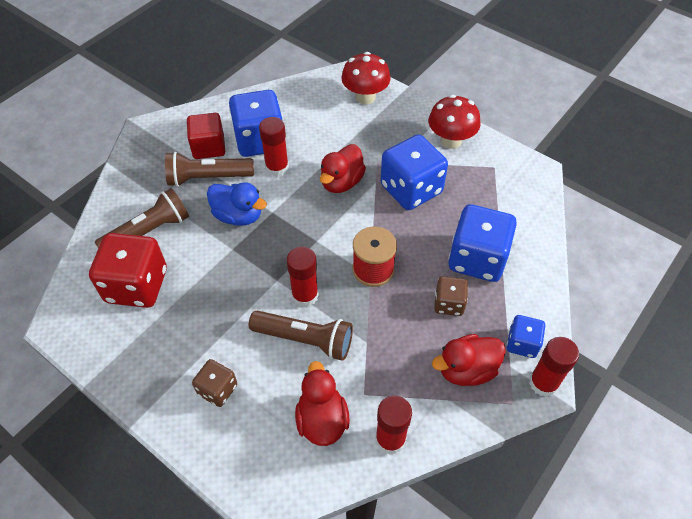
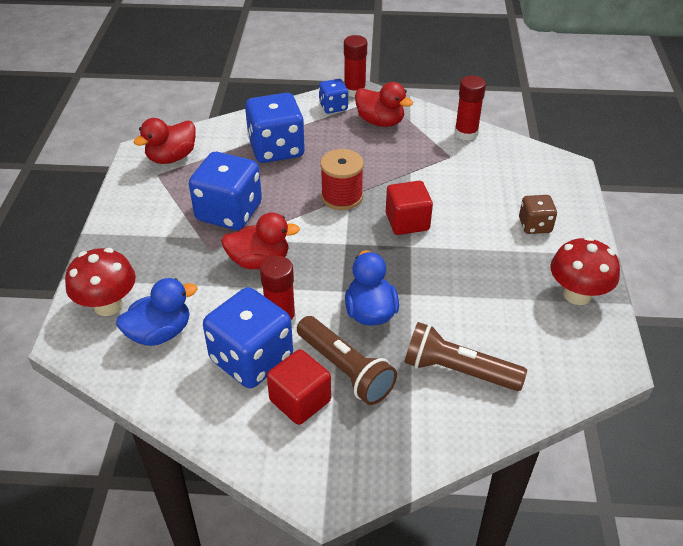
camera: 125 degrees left, 10 degrees down
(137, 285) = (518, 335): red dice -> none
(305, 295) = (407, 222): red glue stick -> red cube
(305, 340) = (444, 202): brown flashlight -> none
(319, 110) = (160, 333): none -> blue duck
(322, 420) = (490, 166): red duck -> red duck (171, 157)
(449, 304) = (334, 147): brown dice -> none
(450, 140) = (139, 213): red mushroom -> red mushroom (577, 294)

